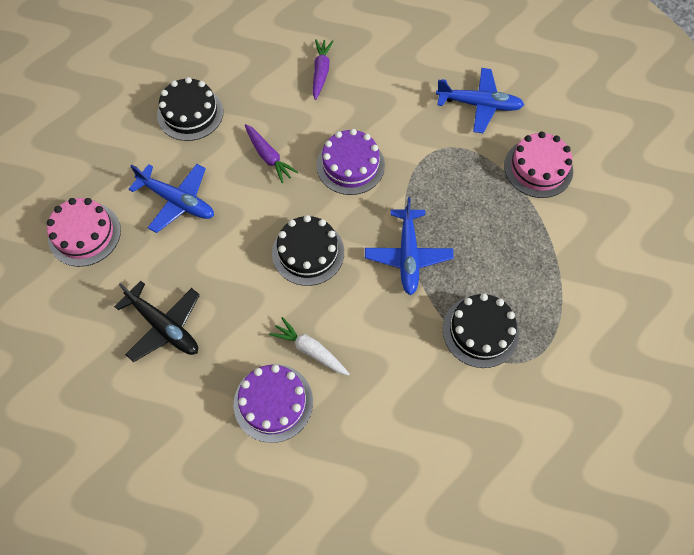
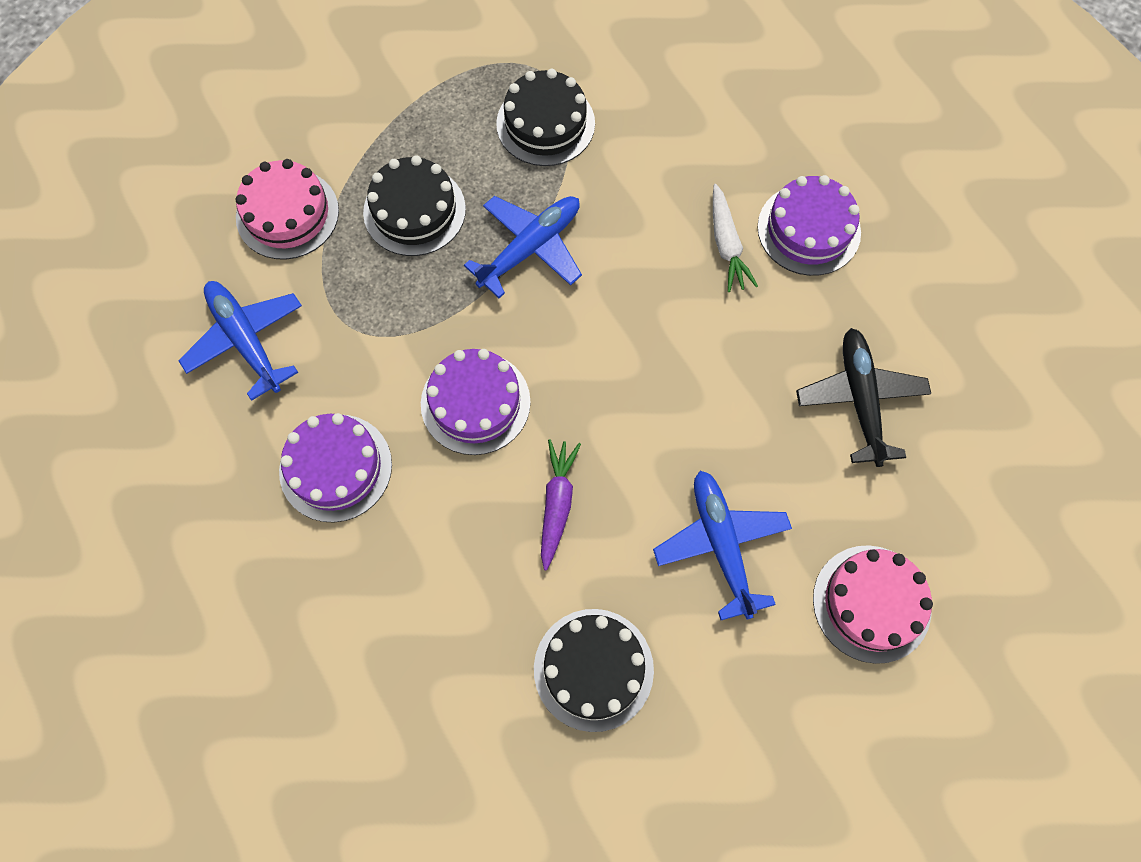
camera: 135 degrees left, 5 degrees up
(308, 252) = (630, 344): black cake -> black cake (414, 210)
(321, 72) = (367, 569): purple carrot -> none
(378, 93) = (335, 467): none -> purple cake

